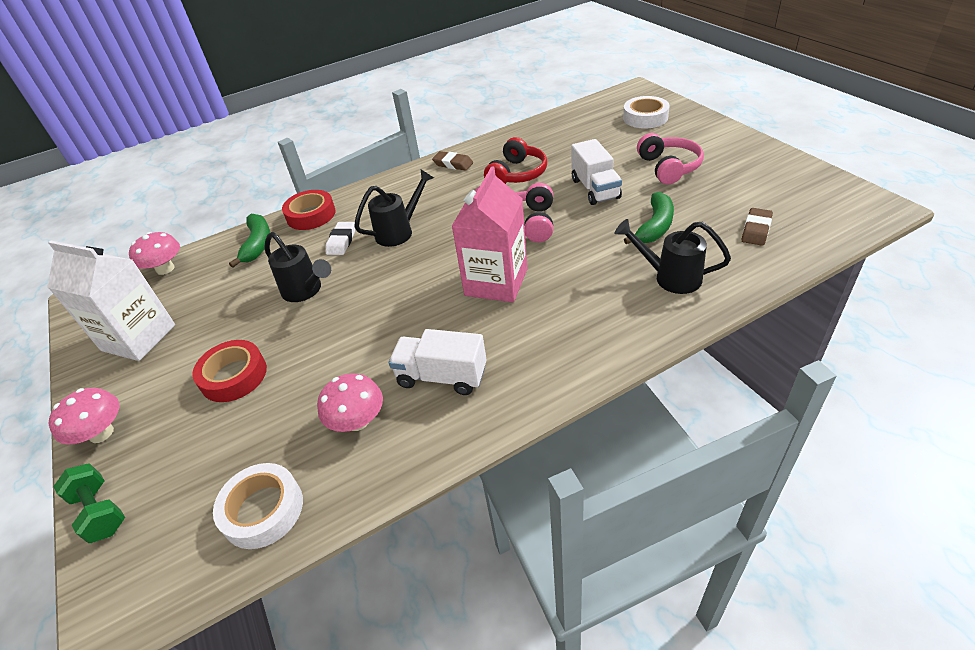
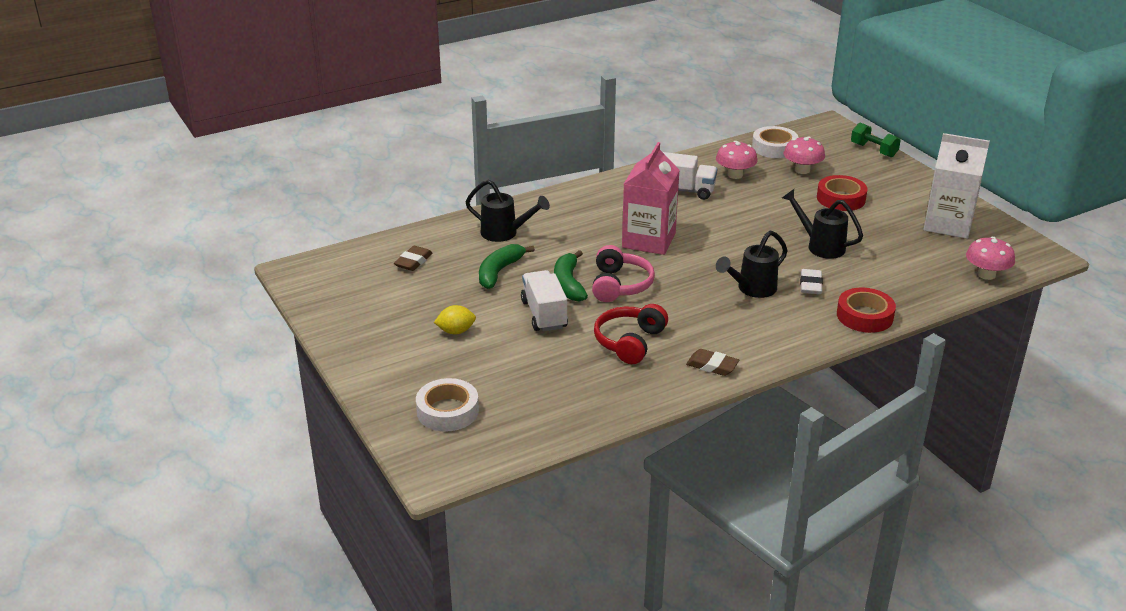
camera: 175 degrees right, 10 degrees down
(101, 433) = (913, 177): pink mushroom -> pink mushroom (802, 170)
(257, 244) = (904, 290): green banana -> green banana (568, 284)
(668, 167) = (456, 331): pink headphones -> yellow lemon

